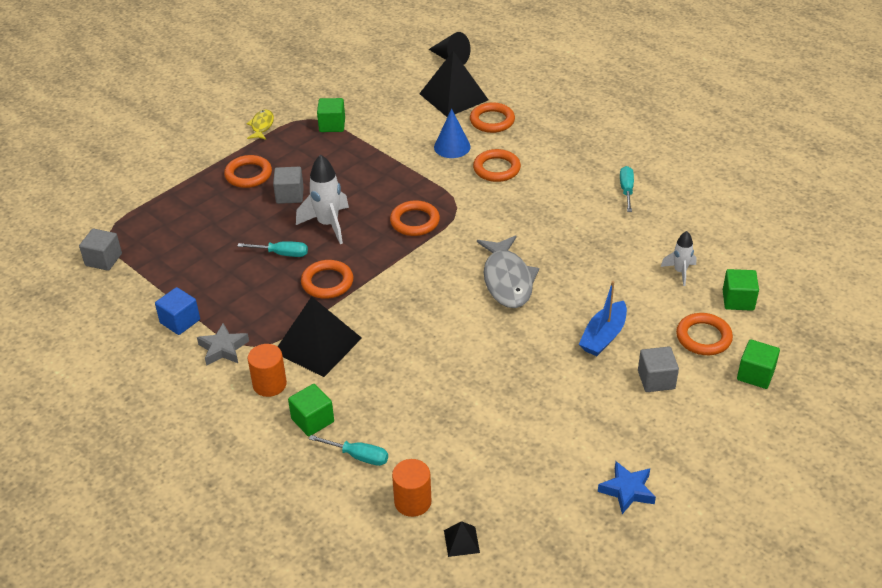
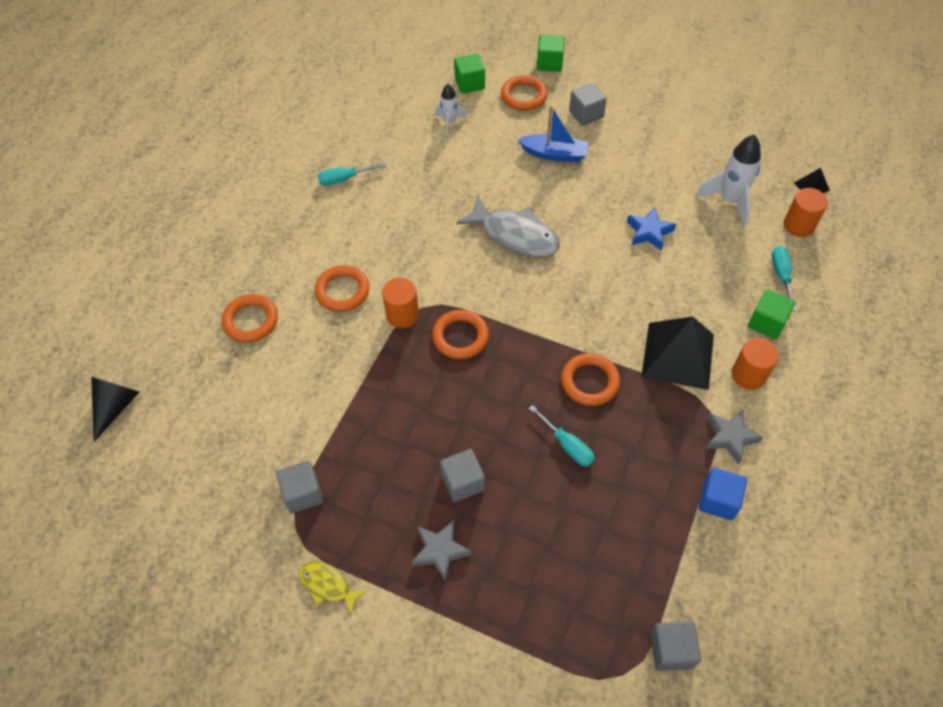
camera: 110 degrees left, 15 degrees up
(248, 175) = (440, 551): orange ring -> grey star
(262, 126) = (328, 585): yellow fish -> yellow fish turned 45 degrees clockwise
(282, 254) = (567, 445): turquoise screwdriver -> turquoise screwdriver turned 150 degrees clockwise
(328, 224) = (499, 418): white rocket -> white rocket (729, 201)
(332, 125) = (303, 493): green cube -> grey cube
(452, 147) = (313, 345): blue cone -> none
(453, 97) = (207, 375): black pyramid -> none
(455, 195) = (402, 314): none -> orange cylinder
(507, 280) = (515, 235): grey fish -> grey fish turned 60 degrees clockwise
(627, 490) = (704, 109): blue star -> blue star (649, 232)

